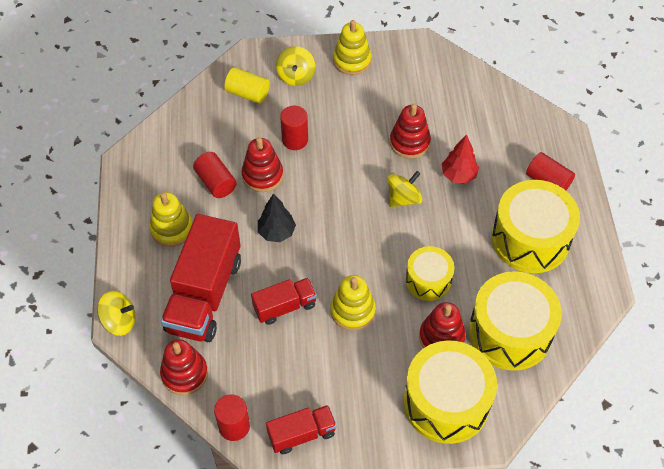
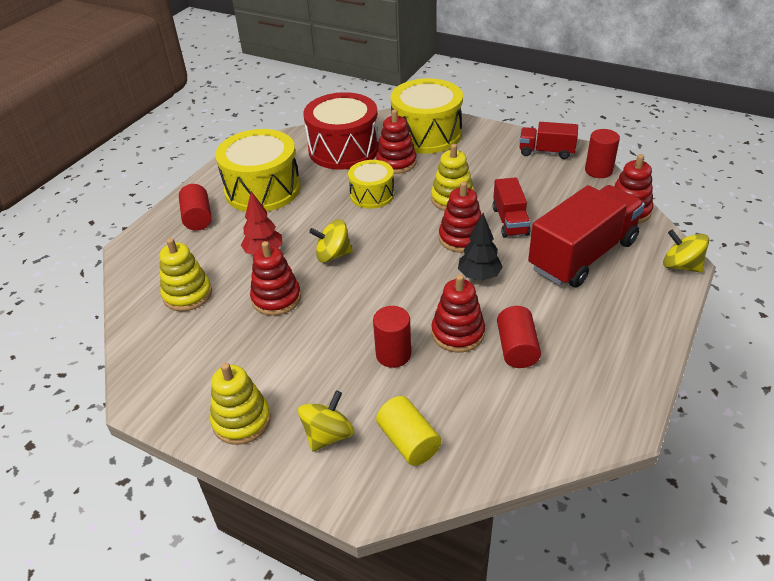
camera: 145 degrees left, 15 degrees down
(172, 229) = (592, 322): yellow stacking toy -> yellow stacking toy (187, 294)
(285, 307) = (510, 221): red truck -> red truck turned 105 degrees counterclockwise
(314, 266) = (461, 238): none -> red stacking toy
(510, 332) = (344, 149): yellow drum -> red drum

